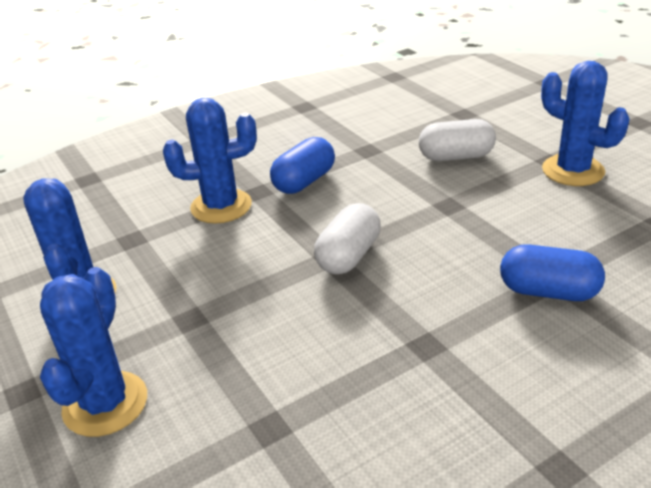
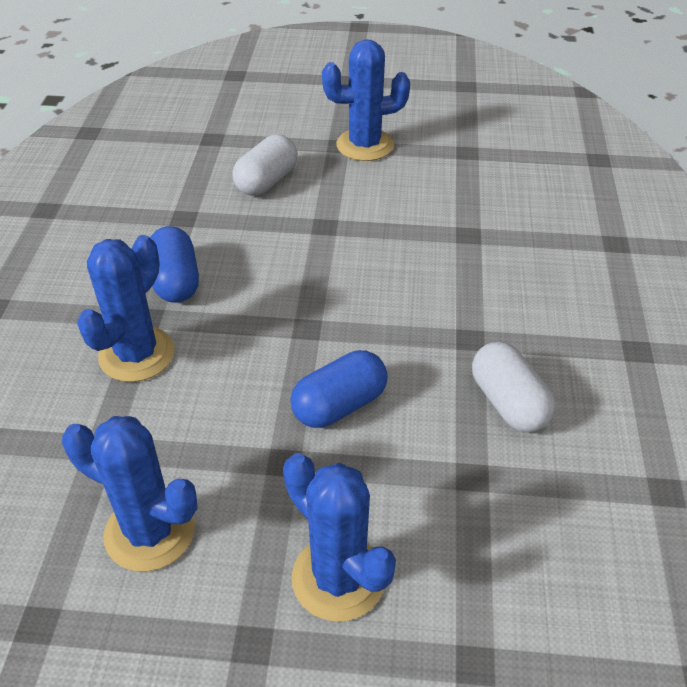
camera: 55 degrees left, 10 degrees up
(349, 256) = (319, 316): white capsule -> white capsule (508, 403)
(548, 291) = (479, 247): blue capsule -> blue capsule (339, 405)

